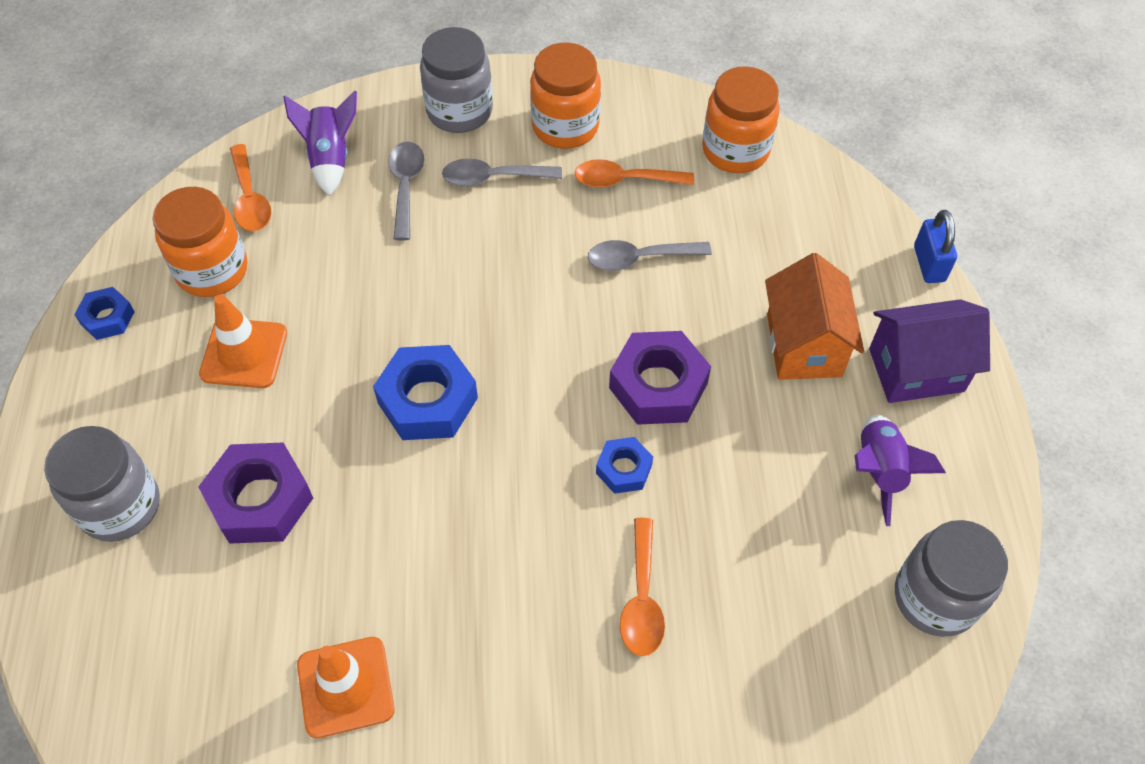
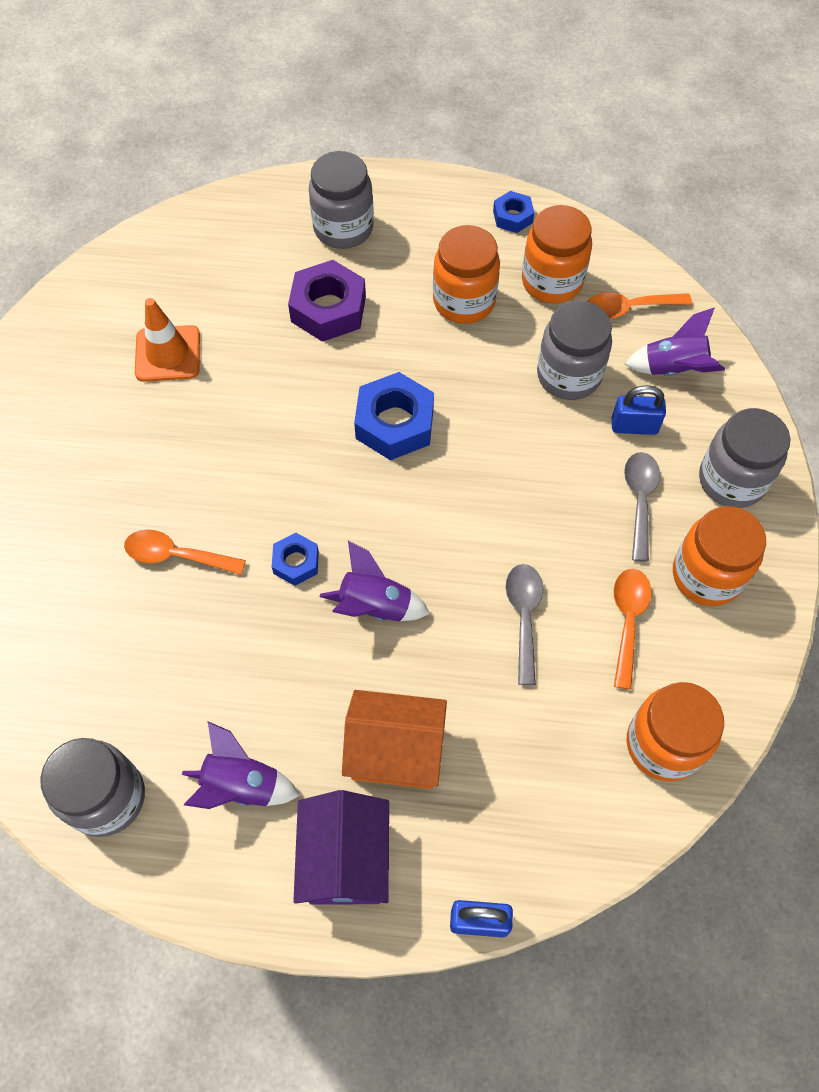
camera: 100 degrees right, 5 degrees up
(244, 353) = (464, 301): orange traffic cone -> orange jar
(346, 245) = (568, 375): none -> grey jar
(405, 186) = (634, 426): grey spoon -> blue padlock
(658, 385) = (374, 606): purple nut -> purple rocket

